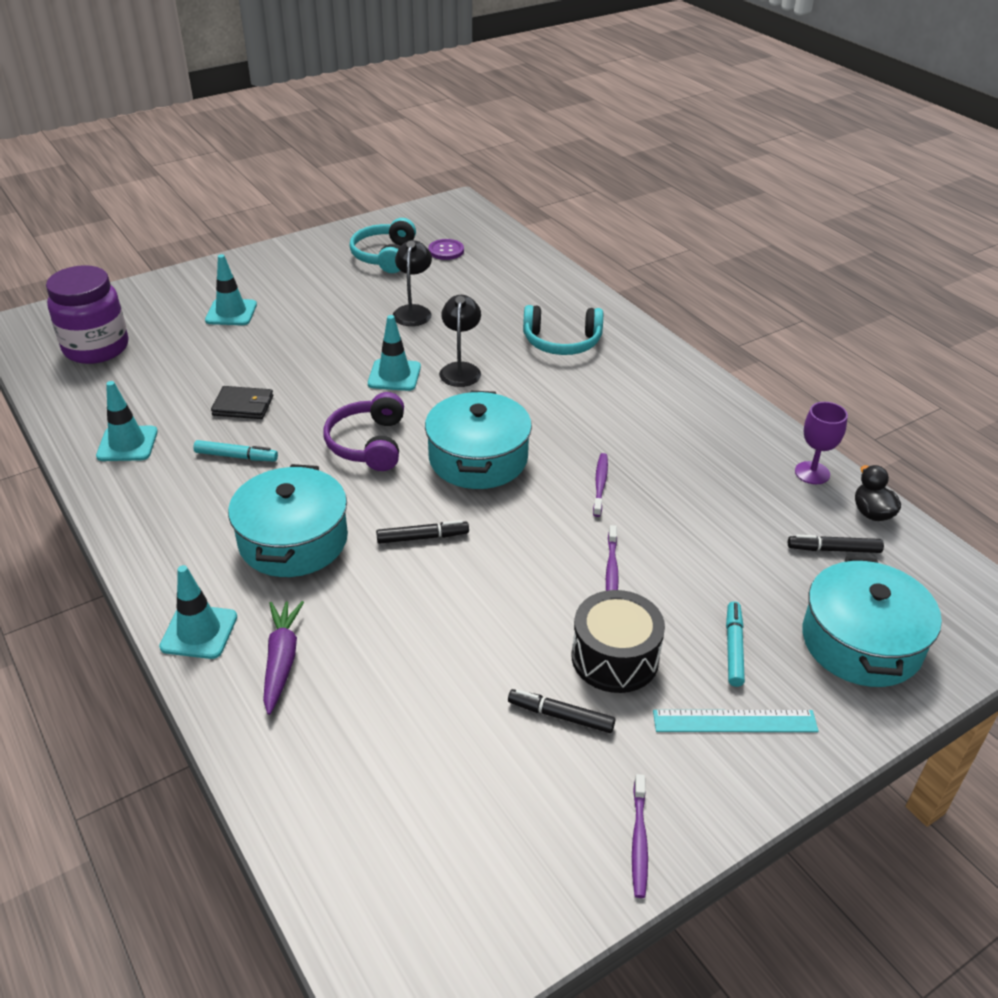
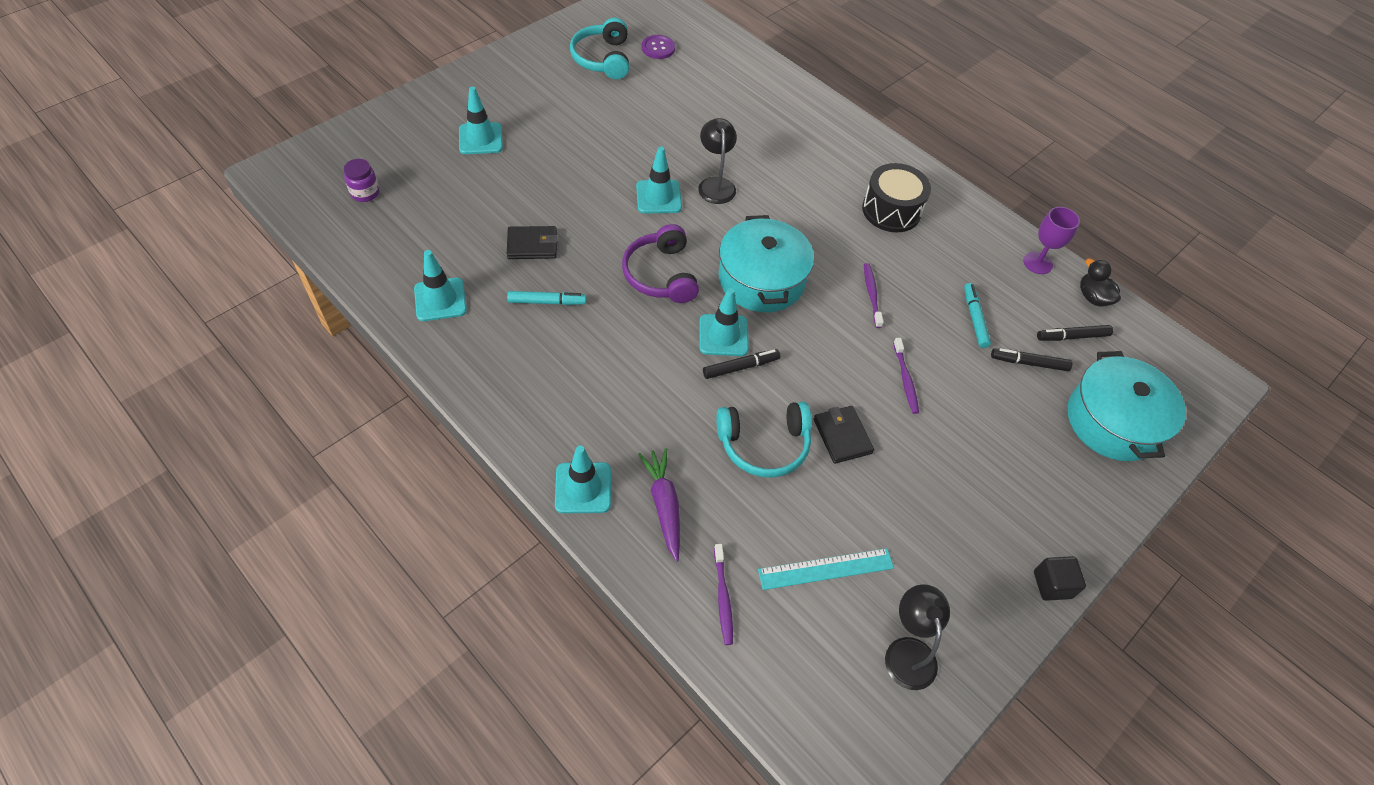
camera: 15 degrees left, 15 degrees up
(96, 348) = (365, 193): purple jar -> purple jar, size x0.46
(293, 540) = (630, 384): turquoise pot -> none
(413, 311) = (651, 122): black lamp -> black lamp (908, 651)
(415, 505) = (723, 335): none -> turquoise traffic cone
(515, 617) = (842, 436): none -> black wallet
(560, 716) = (905, 523): black marker -> black marker (1029, 363)
(562, 342) = (795, 145): turquoise headphones -> turquoise headphones (764, 445)
(615, 658) = (932, 463): black drum -> black drum (891, 210)
(639, 840) = (995, 622): purple toothbrush -> purple toothbrush (723, 597)
(727, 809) = (1052, 584): none -> black cube
(734, 648) = (1020, 440): turquoise marker -> turquoise marker (974, 318)
(735, 721) = (1037, 507): turquoise ruler -> turquoise ruler (826, 569)

